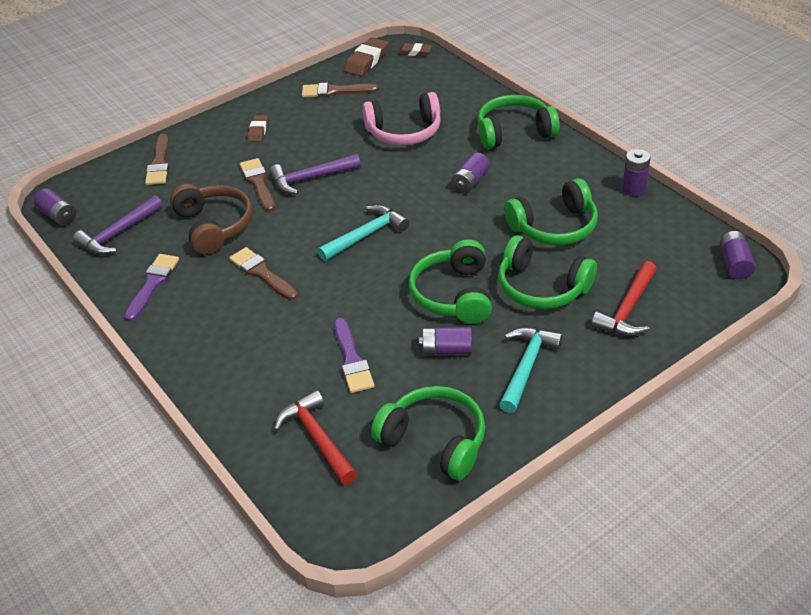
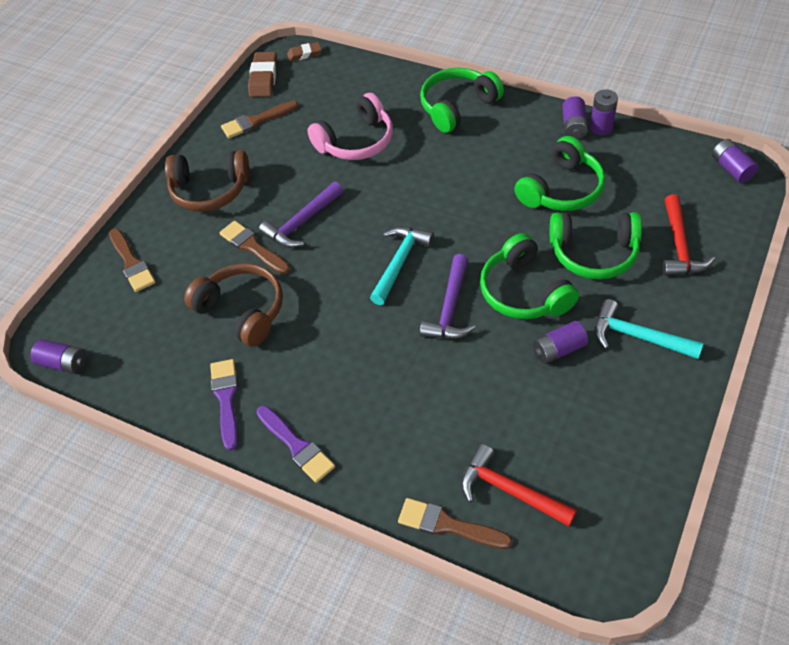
camera: 25 degrees left, 10 degrees up
(118, 234) = (147, 358): purple hammer -> purple hammer (450, 308)
(258, 131) = (210, 190): brown eraser -> brown headphones
(262, 273) = (329, 342): brown brush -> brown brush (448, 525)
(352, 360) = (482, 396): purple brush -> purple brush (297, 446)
(434, 441) = (614, 444): green headphones -> none
(470, 182) = (455, 172): purple battery -> purple battery (574, 126)
(526, 367) = (637, 337): turquoise hammer -> turquoise hammer turned 60 degrees counterclockwise

